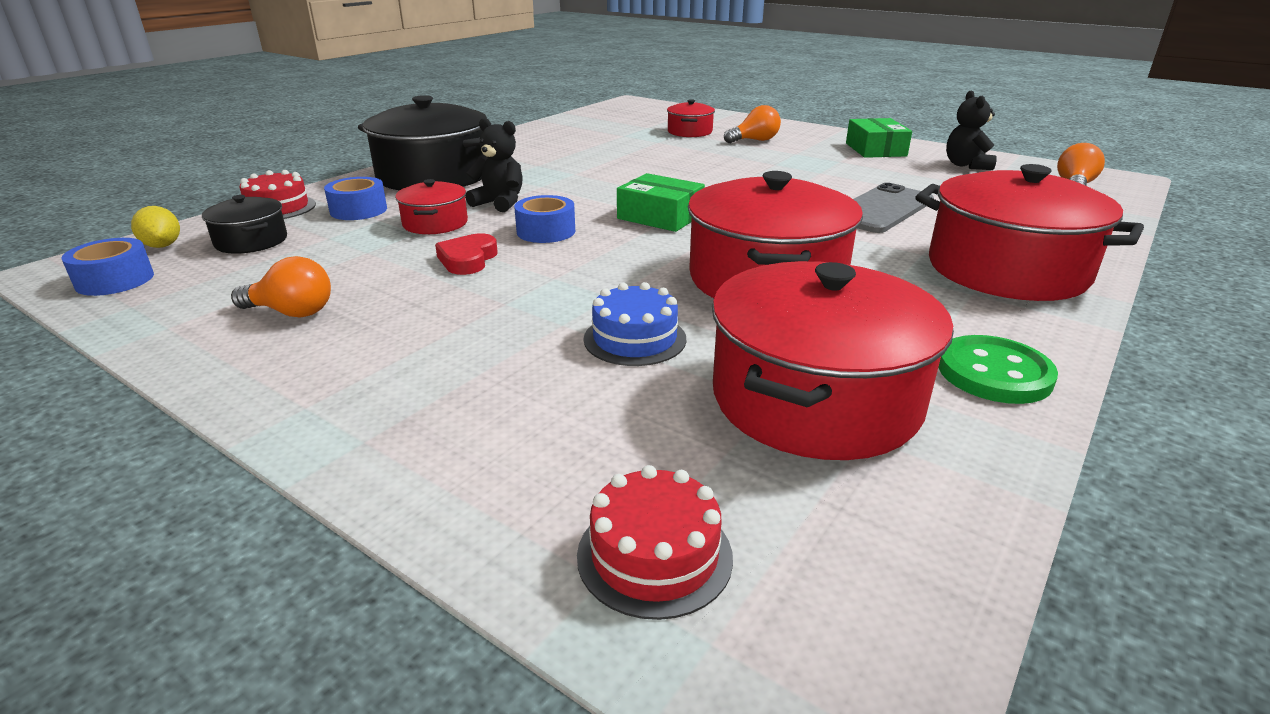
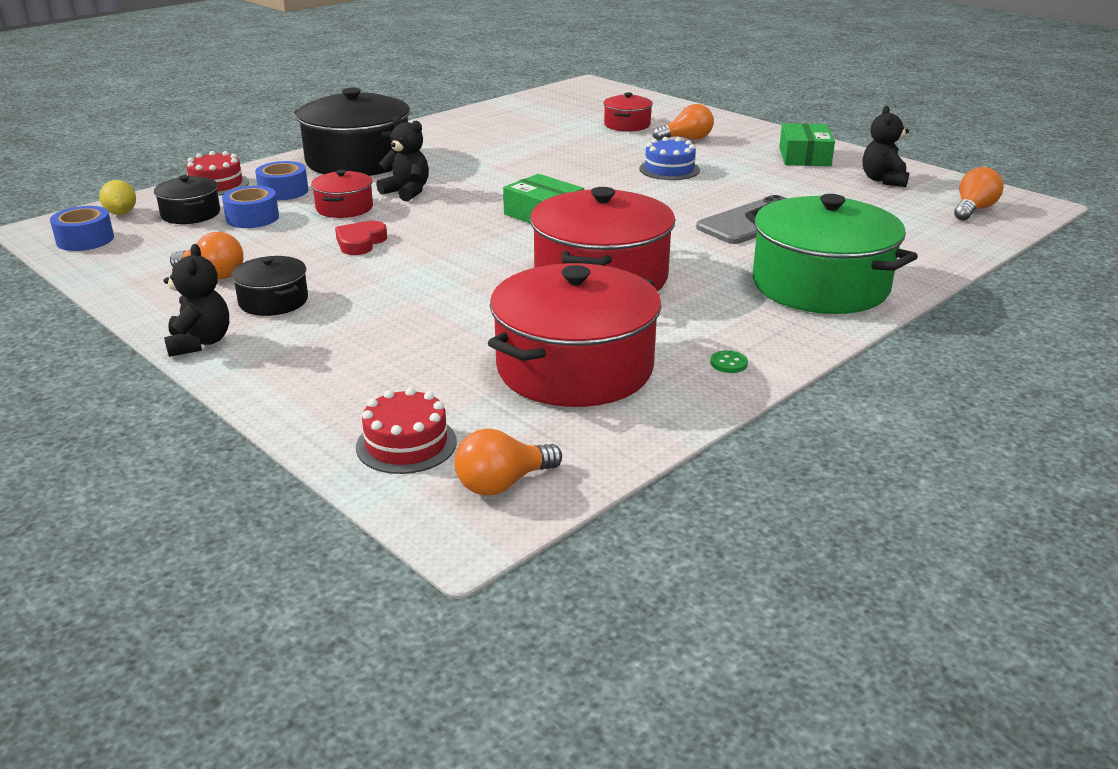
camera: 10 degrees right, 0 degrees up
(289, 411) = (200, 343): none -> black teddy bear
(380, 341) = (273, 301): none -> black pot
(546, 231) = (436, 222): blue tape -> blue tape (252, 218)
(635, 339) = (464, 315): blue cake -> blue cake (669, 169)
(842, 616) = (502, 484): none -> orange light bulb
(994, 373) = (728, 363): green button -> green button, size x0.43
(1006, 270) = (820, 285): red pot -> green pot

